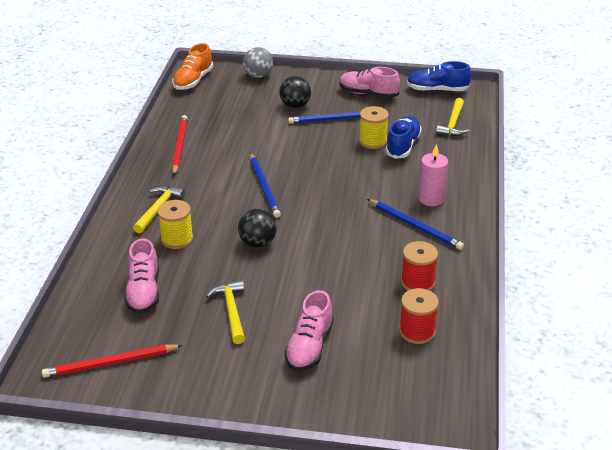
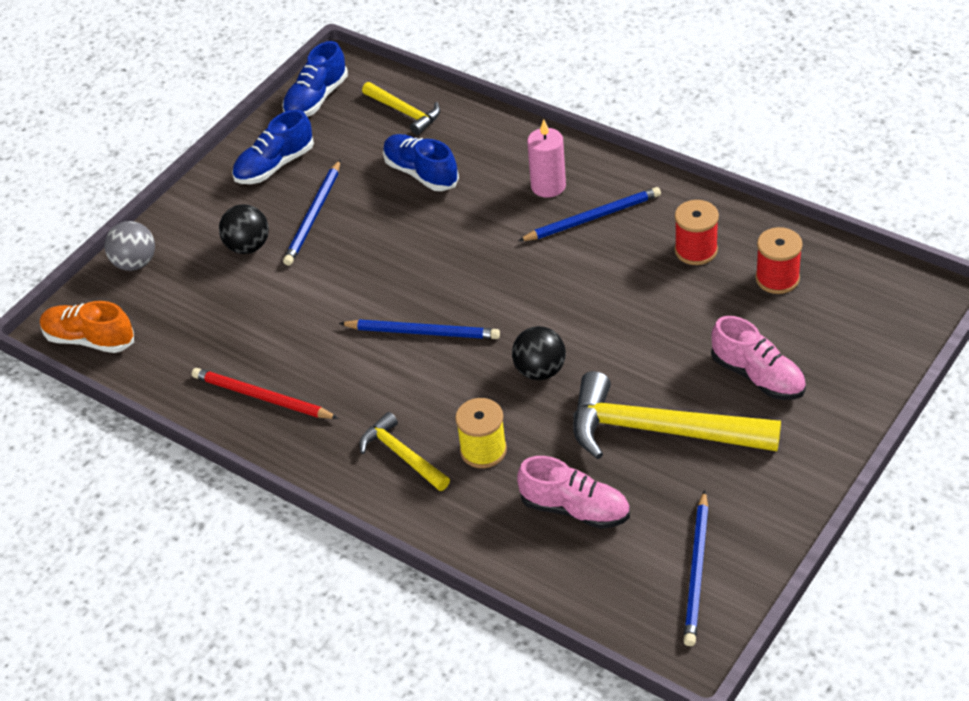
camera: 60 degrees left, 10 degrees up
(110, 363) = (697, 571): red pencil -> blue pencil
(193, 81) = (89, 339): orange shoe -> orange shoe turned 150 degrees clockwise
(231, 311) = (659, 431): yellow hammer -> yellow hammer, size x1.88
(368, 94) = (275, 165): pink shoe -> blue shoe
(373, 141) = (391, 197): yellow spool -> none

